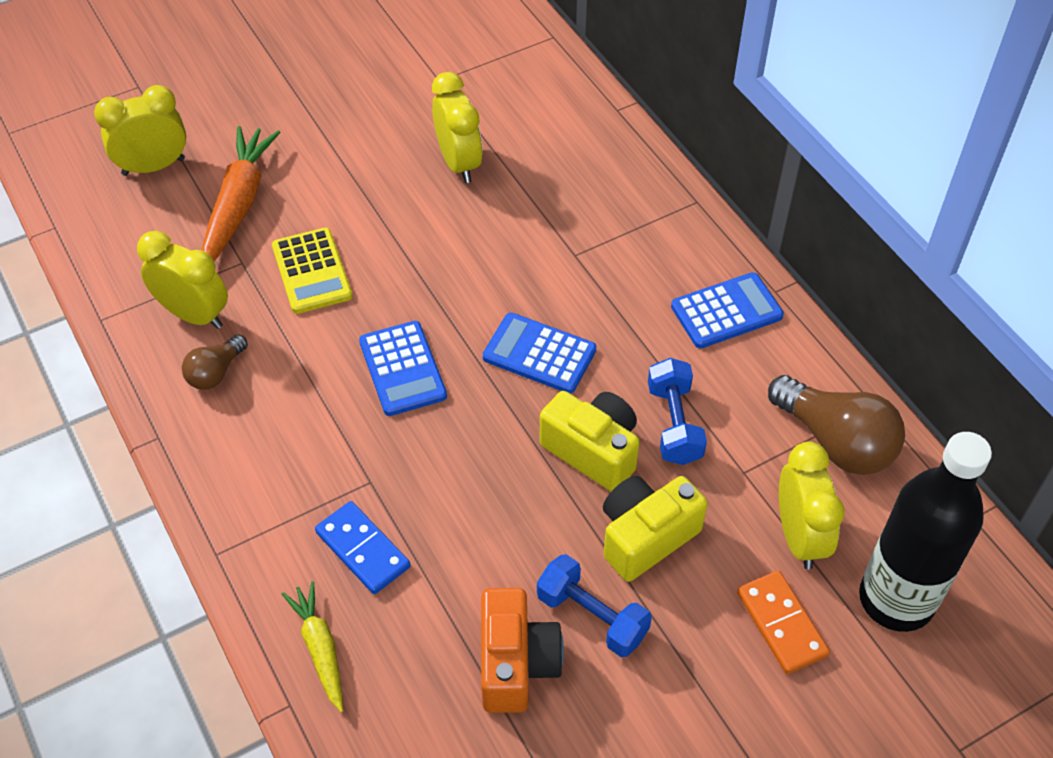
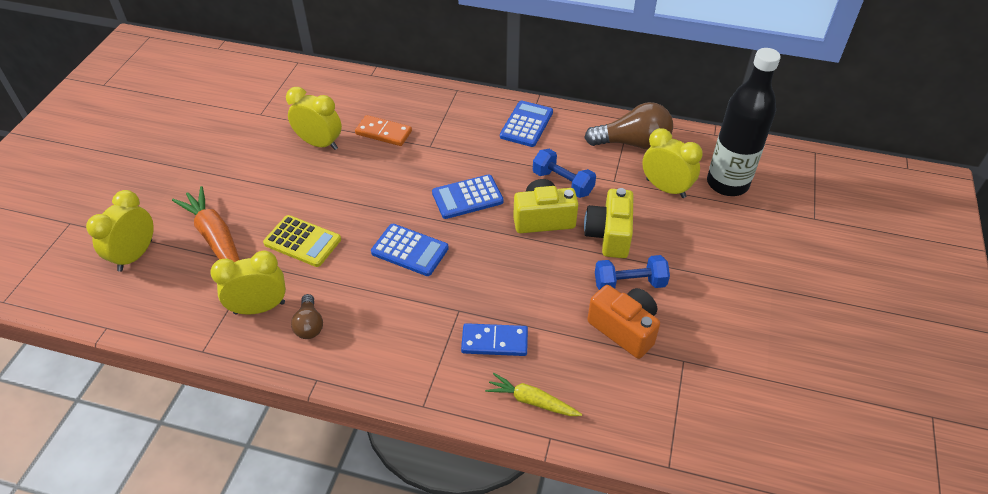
camera: 45 degrees left, 5 degrees down
(781, 624) = (701, 225): orange domino -> orange domino (383, 133)

